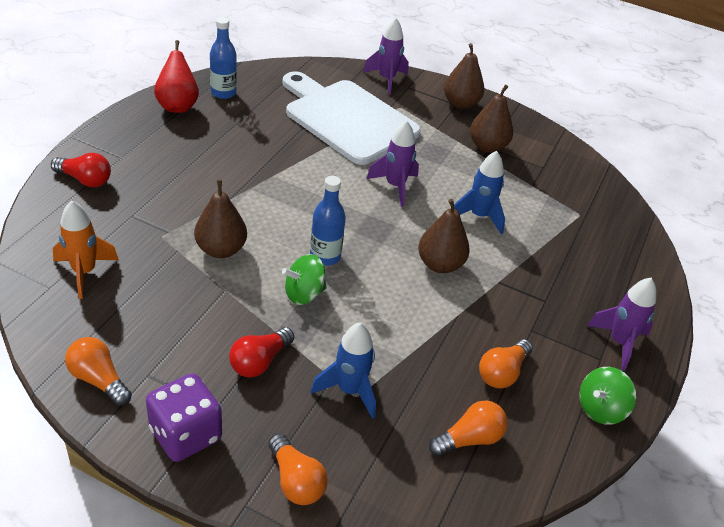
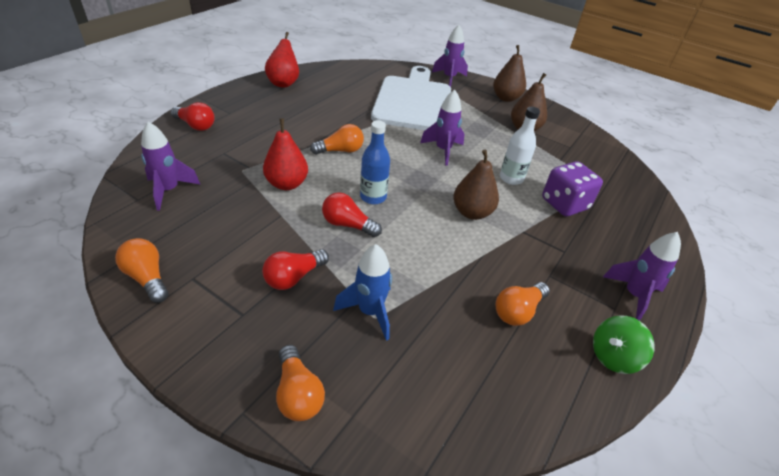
camera: 10 degrees right, 0 degrees up
(84, 272) = (169, 190): orange rocket -> purple rocket
(185, 434) = (207, 335): purple dice -> purple dice (564, 204)
(221, 249) = (287, 184): brown pear -> red pear
(223, 93) = (321, 77): blue bottle -> none
(304, 294) = (348, 225): green spinning top -> red light bulb
(347, 119) = (413, 101): white cutting board -> white cutting board turned 45 degrees clockwise
(469, 439) = (478, 371): orange light bulb -> orange light bulb (340, 150)
(479, 216) = (511, 178): blue rocket -> white bottle

